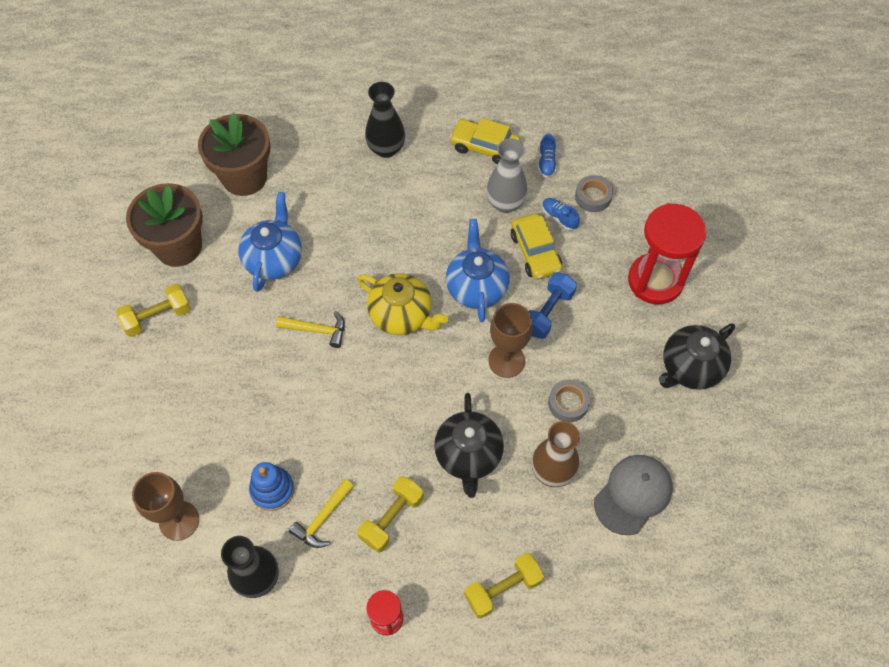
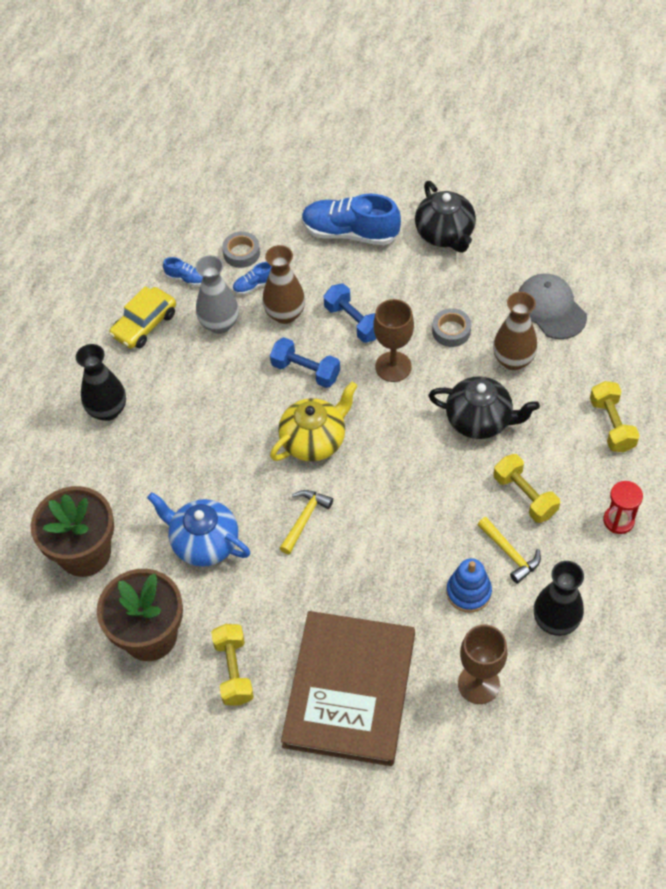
camera: 70 degrees left, 5 degrees down
(155, 412) = (349, 690): none -> brown book
(476, 287) = (305, 371): blue teapot -> blue dumbbell
(535, 252) = (285, 314): yellow car -> brown vase
(655, 281) = (350, 233): red hourglass -> blue shoe

